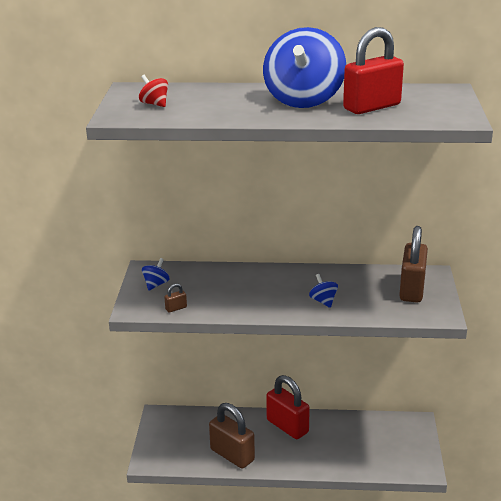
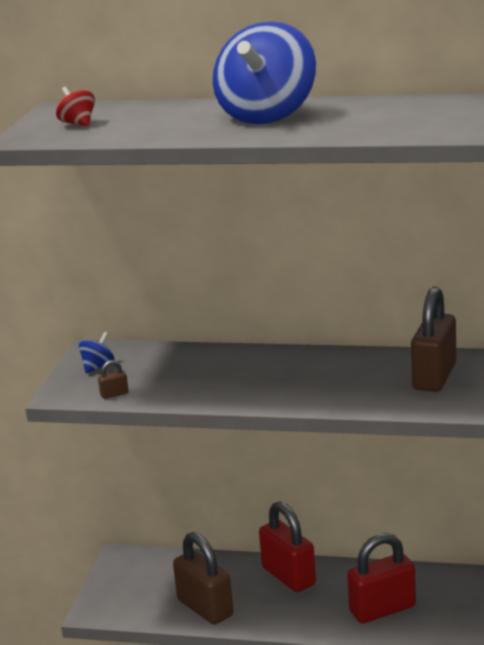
camera: 10 degrees right, 5 degrees down
(323, 301) = (309, 389): blue spinning top -> none
(372, 107) = (350, 121): red padlock -> red padlock (382, 609)

